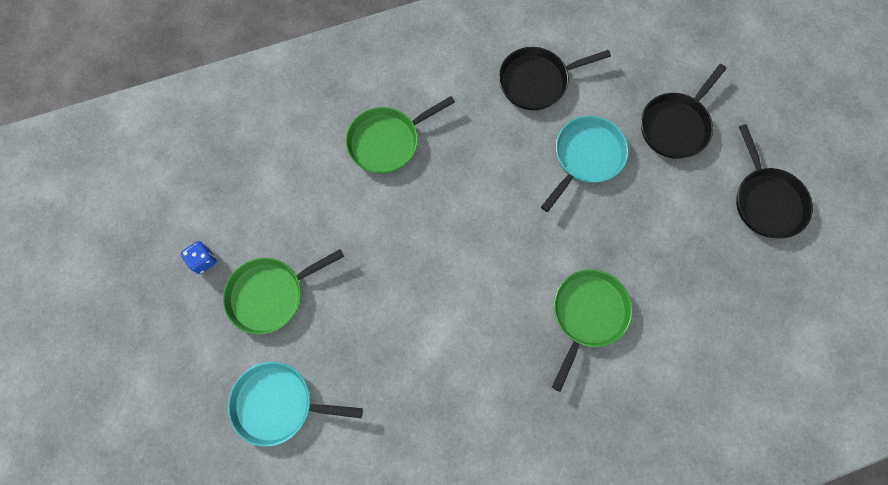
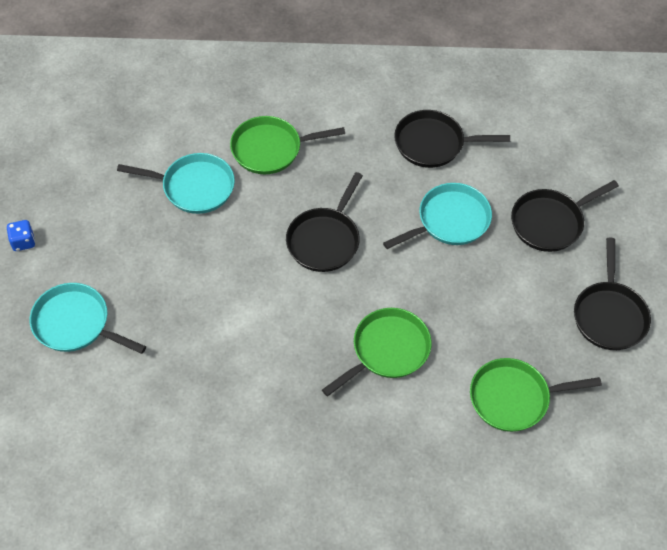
camera: 20 degrees right, 15 degrees down
(203, 260) = (65, 190): blue dice -> blue dice (23, 242)
(270, 294) = (109, 236): green pan -> green pan (514, 398)
(331, 209) = (194, 187): none -> turquoise pan
(480, 220) = (325, 240): none -> black pan

